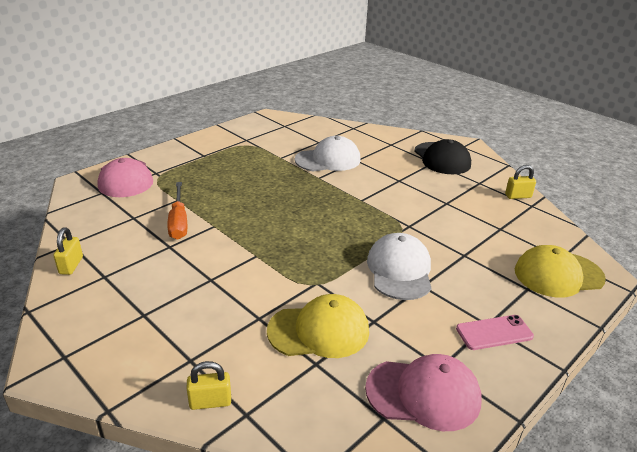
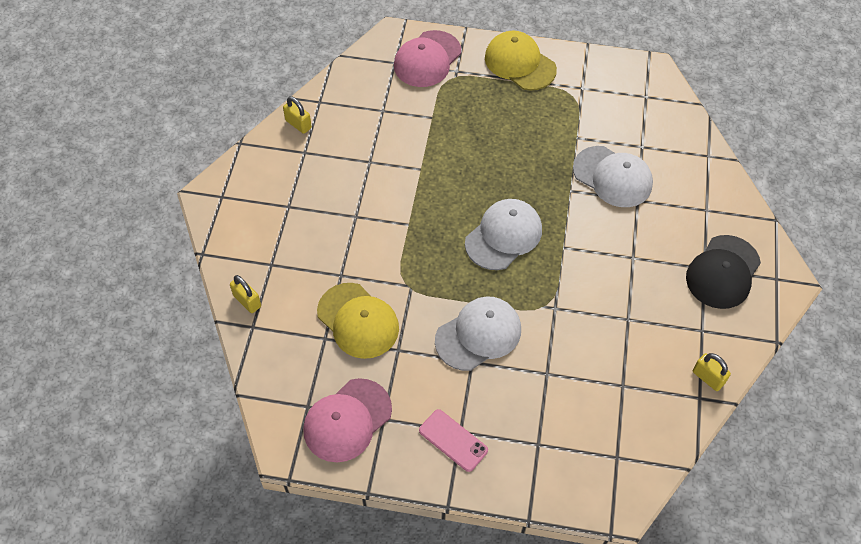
camera: 55 degrees right, 25 degrees up
(71, 265) = (298, 124): yellow padlock -> yellow padlock turned 75 degrees clockwise
(178, 222) = (404, 142): orange screwdriver -> none
(323, 218) = (503, 236): none -> white cap
(423, 394) = (347, 420): pink cap -> pink cap turned 75 degrees clockwise
(558, 274) = (583, 463): yellow cap -> yellow cap (520, 63)

